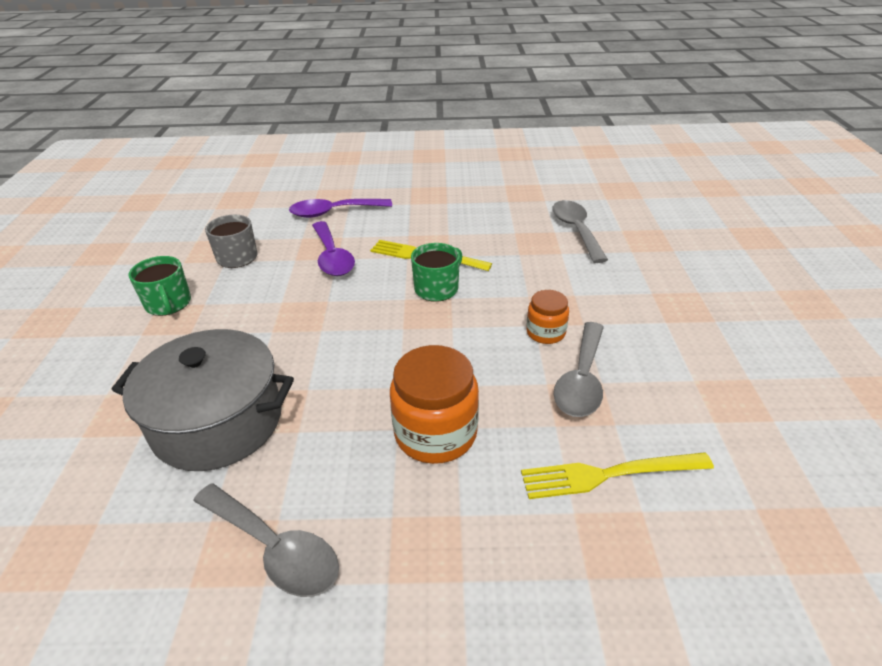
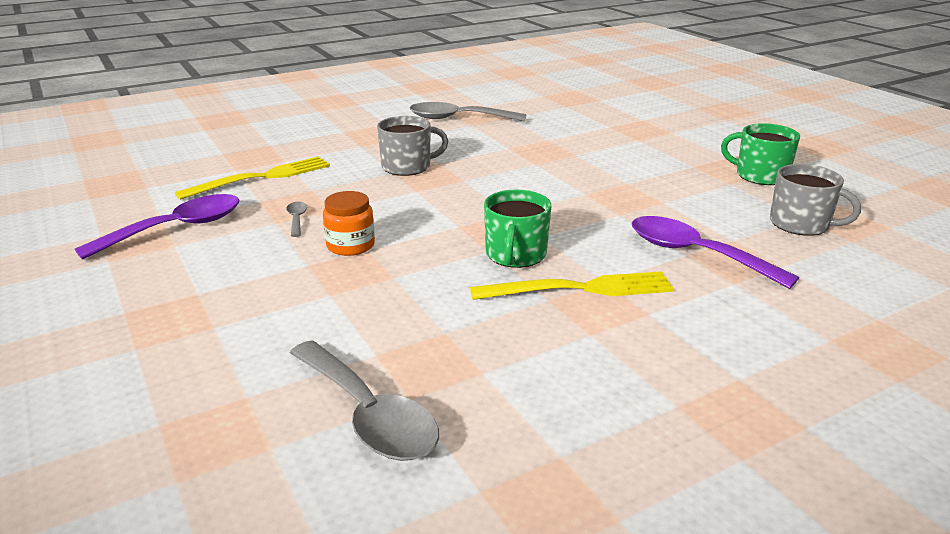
camera: 150 degrees right, 10 degrees down
(218, 421) = (571, 139): grey pot -> none
(334, 212) = (823, 317): purple spoon -> purple spoon (176, 229)
(435, 433) = (407, 167): orange jar -> grey mug
(581, 379) = (297, 219): grey spoon -> grey spoon, size x0.44

